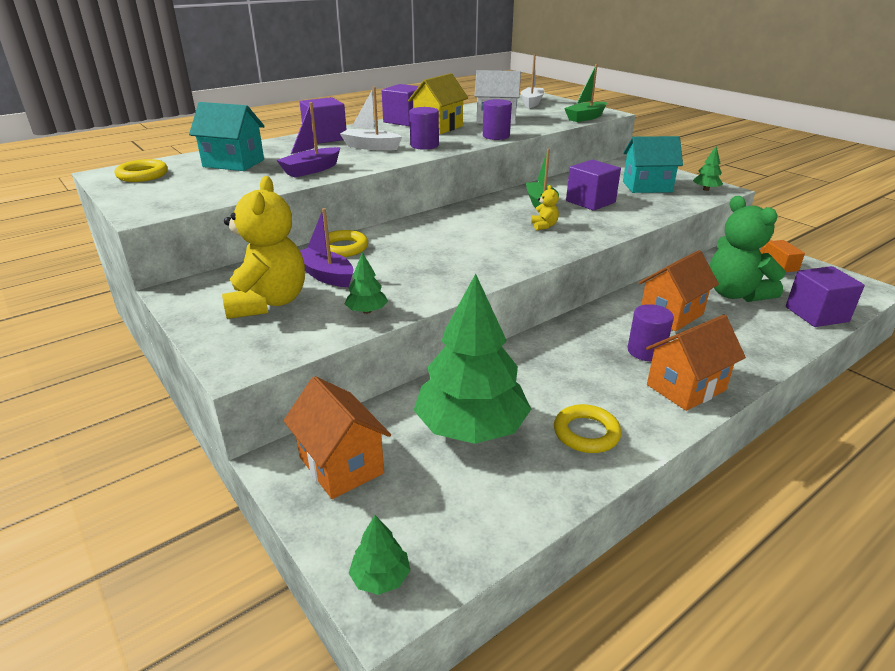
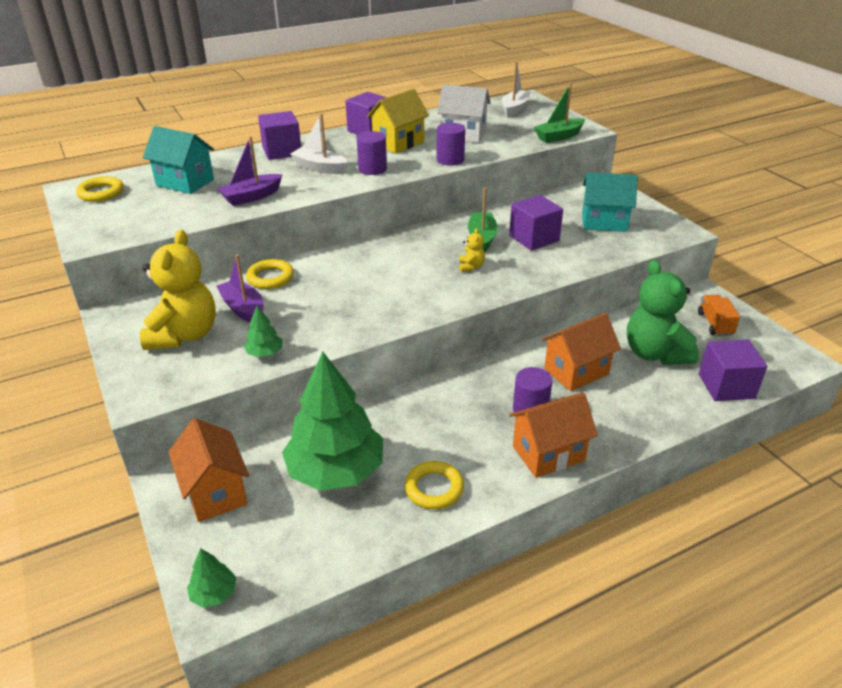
camera: 10 degrees right, 5 degrees up
(706, 189) = (665, 231): green tree -> none

